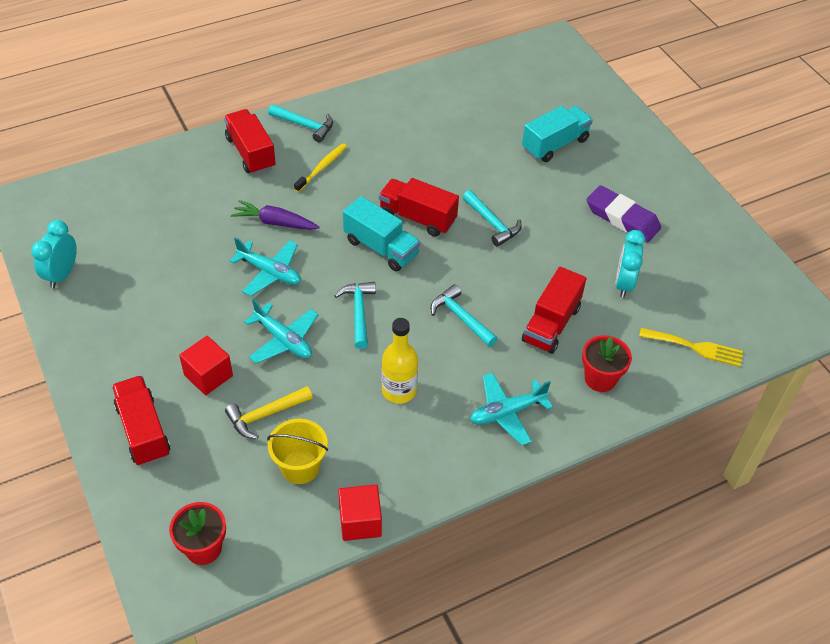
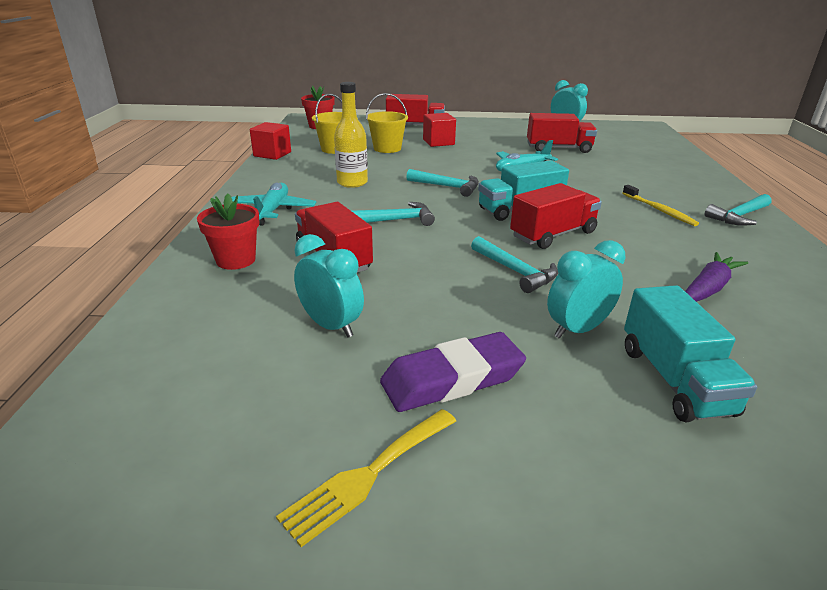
camera: 120 degrees right, 20 degrees down
(251, 153) = (691, 188): red truck -> red truck (558, 149)
(265, 415) = (387, 148): yellow hammer -> yellow bucket
(275, 222) = (583, 180): purple carrot -> purple carrot (708, 289)
(283, 340) = (446, 162): turquoise plane -> none
(492, 223) = (515, 271): turquoise hammer -> turquoise hammer turned 120 degrees counterclockwise
(539, 183) = (577, 329): none -> turquoise clock
(695, 347) = (172, 338): yellow fork -> yellow fork (368, 475)

